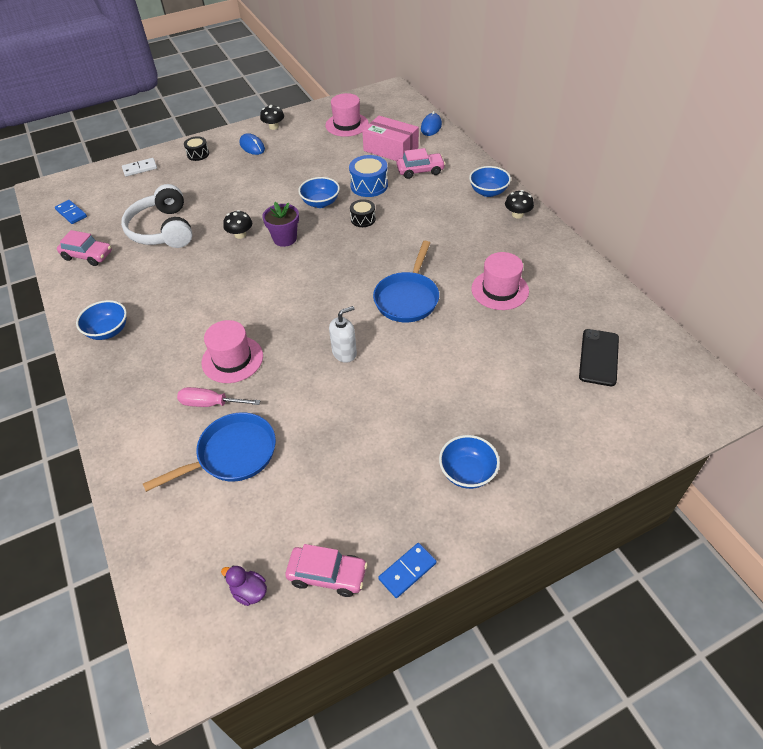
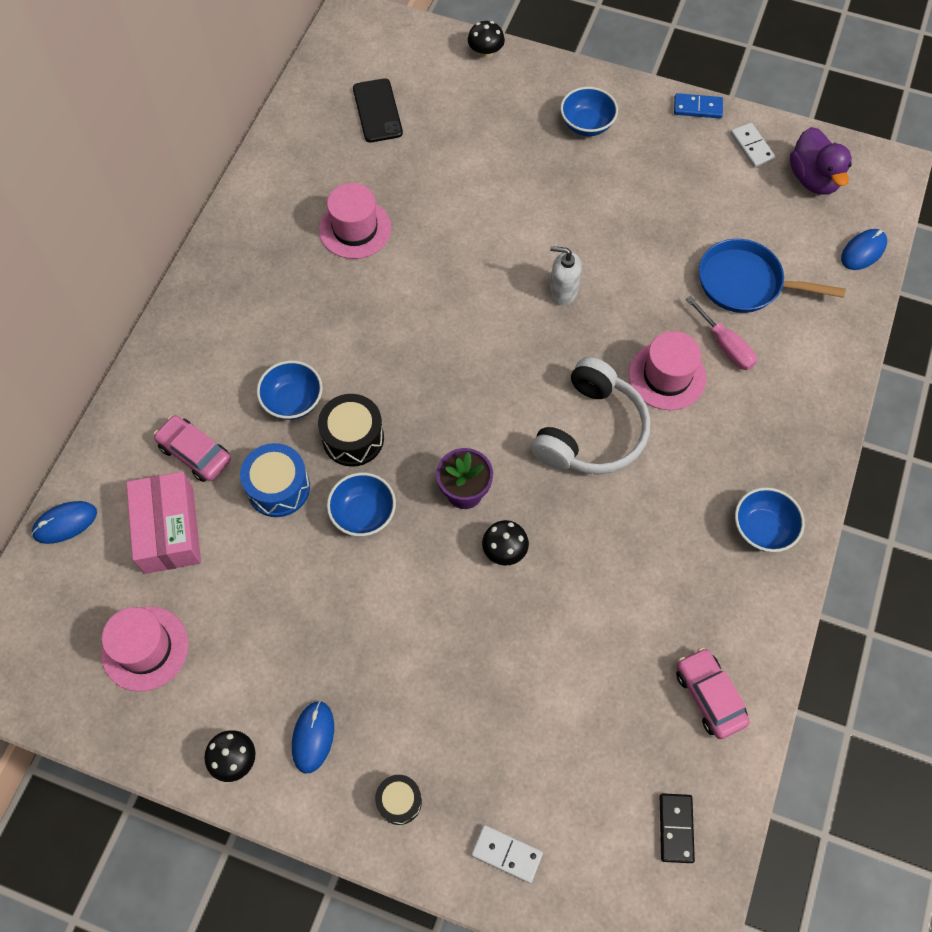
camera: 135 degrees left, 15 degrees up
(71, 213) = (676, 828): blue domino -> black domino
(157, 559) = (863, 251): none -> blue mouse
(163, 230) = (584, 656): white headphones -> white headphones (591, 431)
(249, 592) = (813, 179): purple duck -> purple duck, size x1.83
(327, 575) = (752, 147): pink car -> white domino
(363, 219) = (353, 438): black drum -> black drum, size x1.59
(407, 298) = (442, 295): blue pan -> none
(488, 192) = (183, 346): blue bowl -> blue bowl (293, 401)
(517, 214) = (207, 290): black mushroom -> black mushroom (485, 52)
(598, 357) = (377, 111): black phone -> black phone turned 75 degrees counterclockwise

